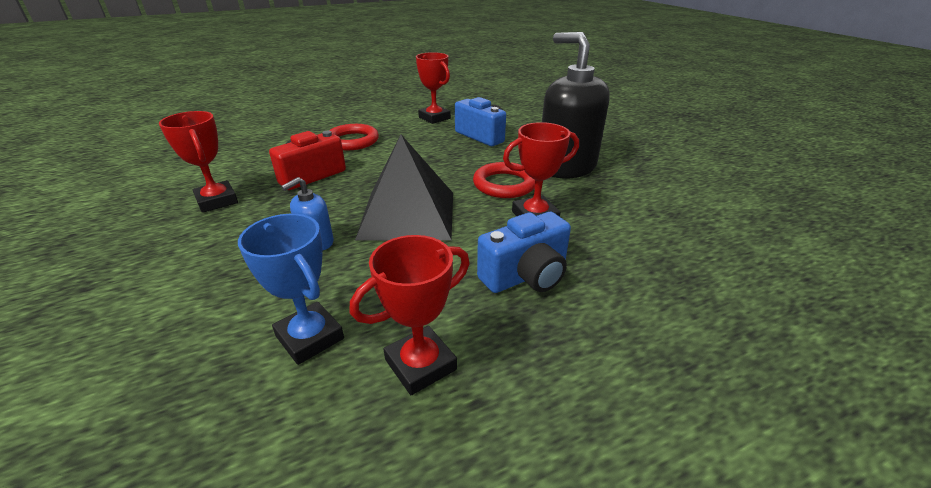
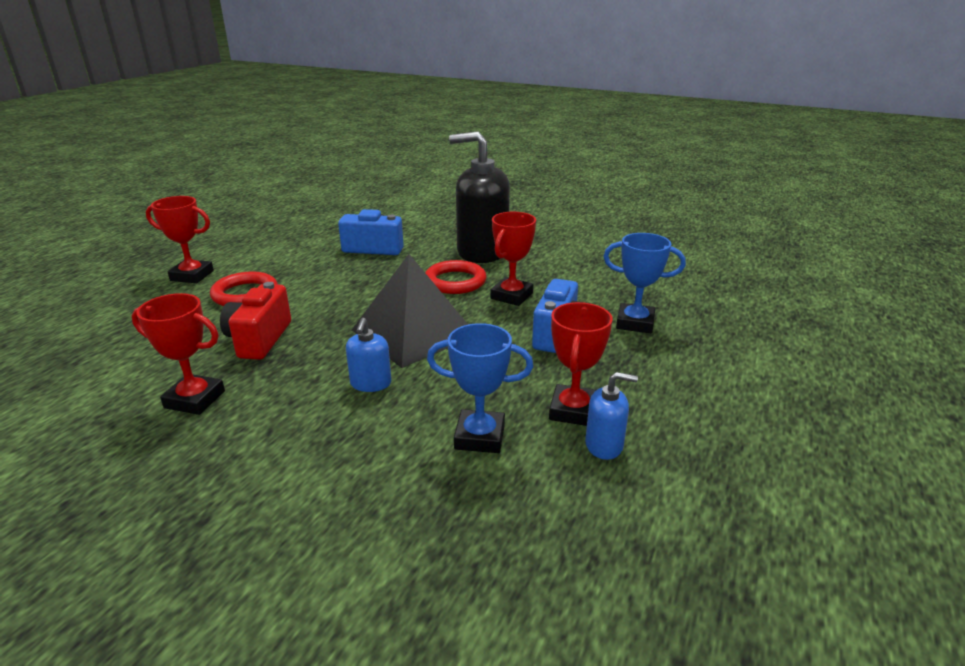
camera: 40 degrees left, 5 degrees down
(390, 427) = (604, 445): none -> blue soap dispenser
(434, 118) = (298, 246): red trophy -> red trophy (192, 276)
(628, 302) = (635, 323): none -> blue trophy

